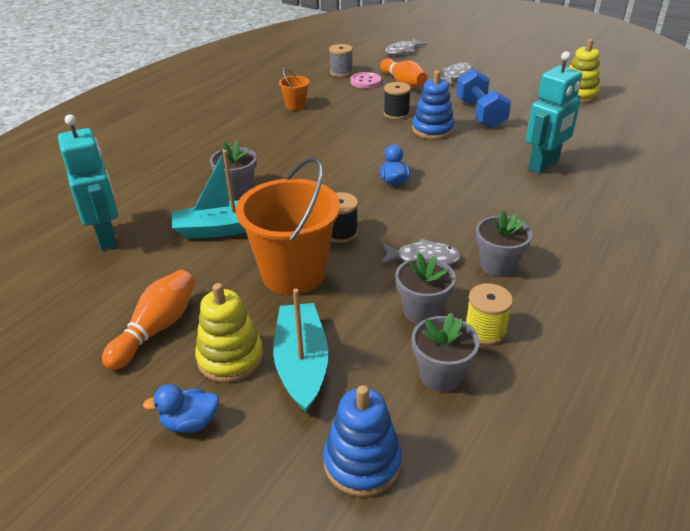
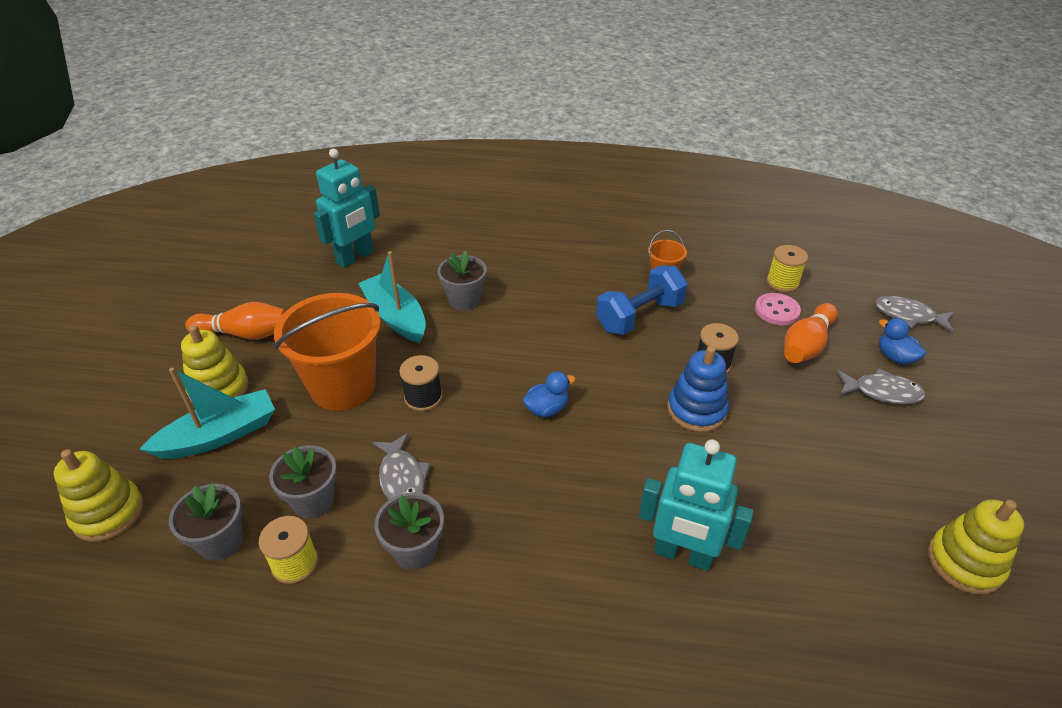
camera: 65 degrees right, 5 degrees up
(190, 423) = (144, 395): blue duck -> blue duck (895, 357)
(341, 72) = (782, 282): grey spool -> yellow spool
(362, 462) = (108, 513): blue stacking toy -> yellow stacking toy
(480, 114) = (782, 448): blue dumbbell -> blue dumbbell (639, 316)

